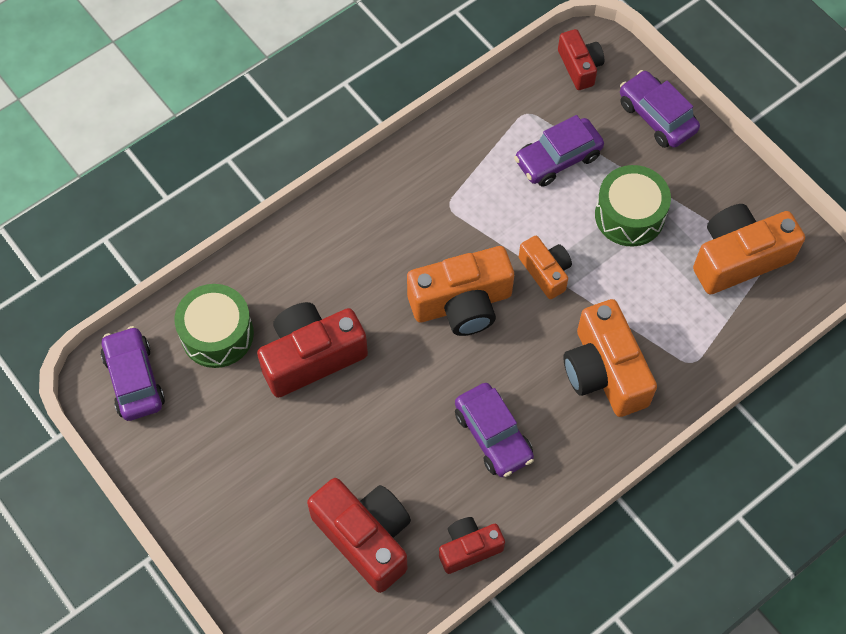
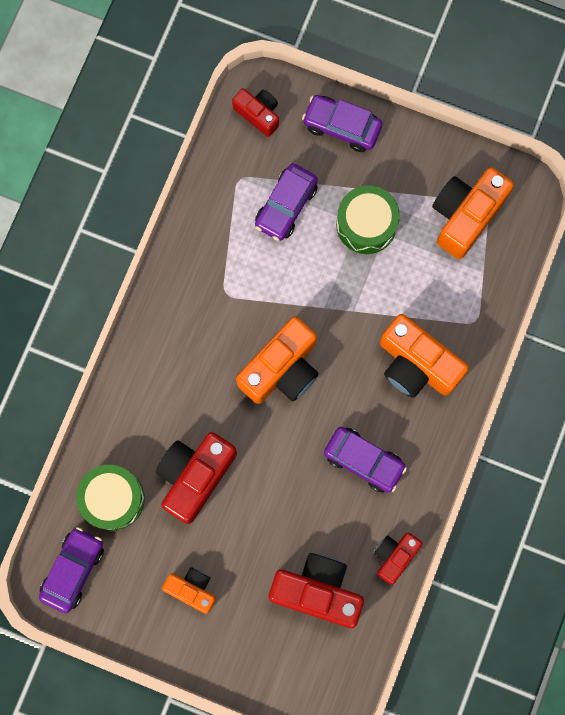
camera: 30 degrees left, 15 degrees up
(134, 379) = (73, 570): purple car -> purple car turned 75 degrees clockwise
(545, 272) = (329, 307): orange camera -> orange camera (192, 589)

